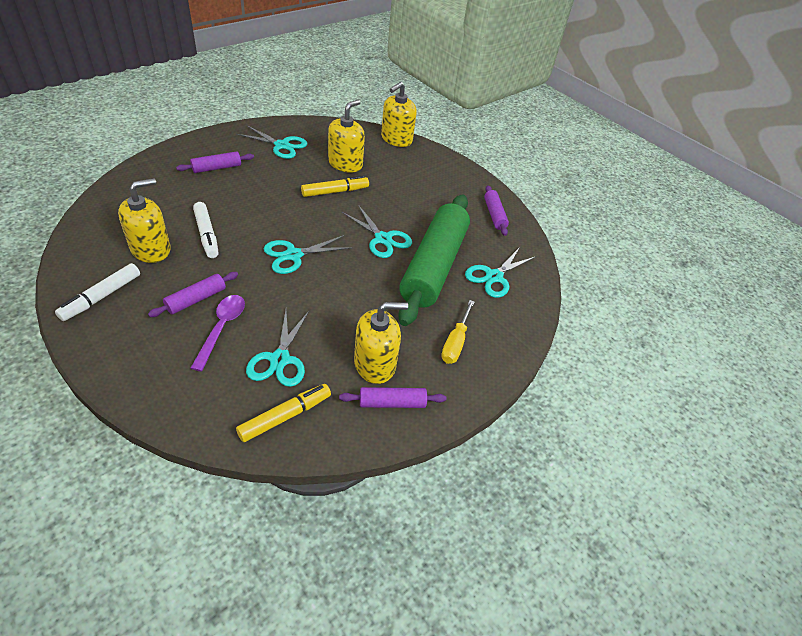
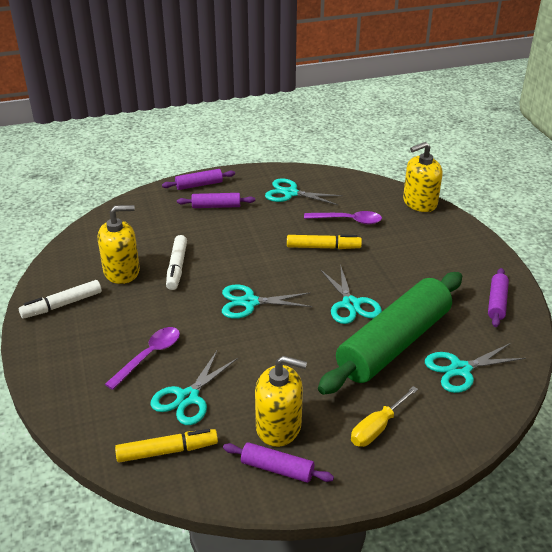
camera: 30 degrees right, 10 degrees down
(196, 299) = (139, 324): purple rolling pin -> purple rolling pin (199, 185)
(282, 145) = (290, 193): turquoise scissors -> turquoise scissors turned 150 degrees clockwise
(345, 164) = (348, 220): yellow soap dispenser -> purple spoon

